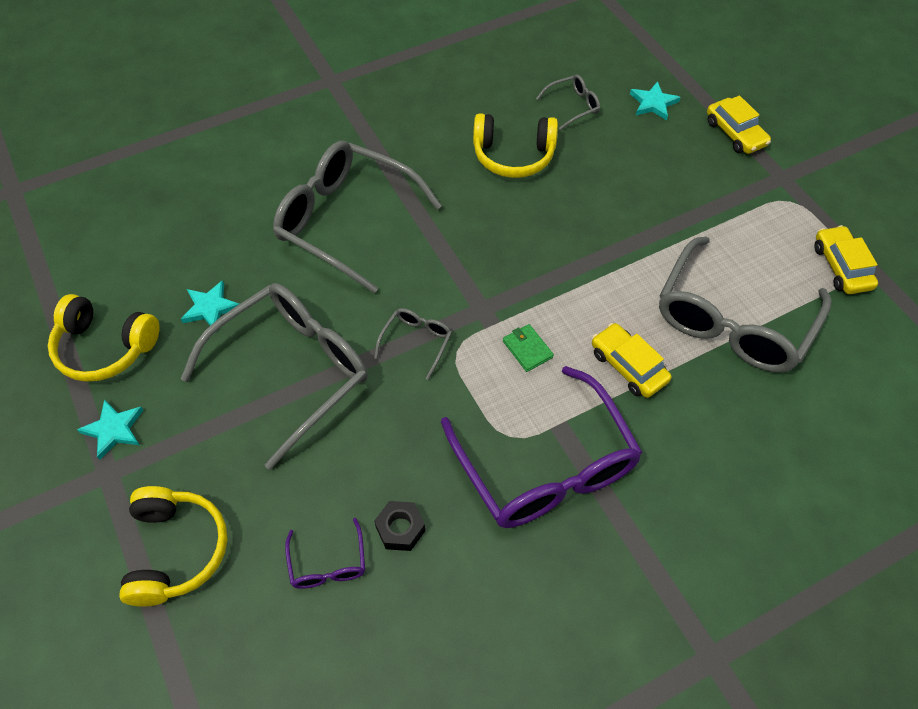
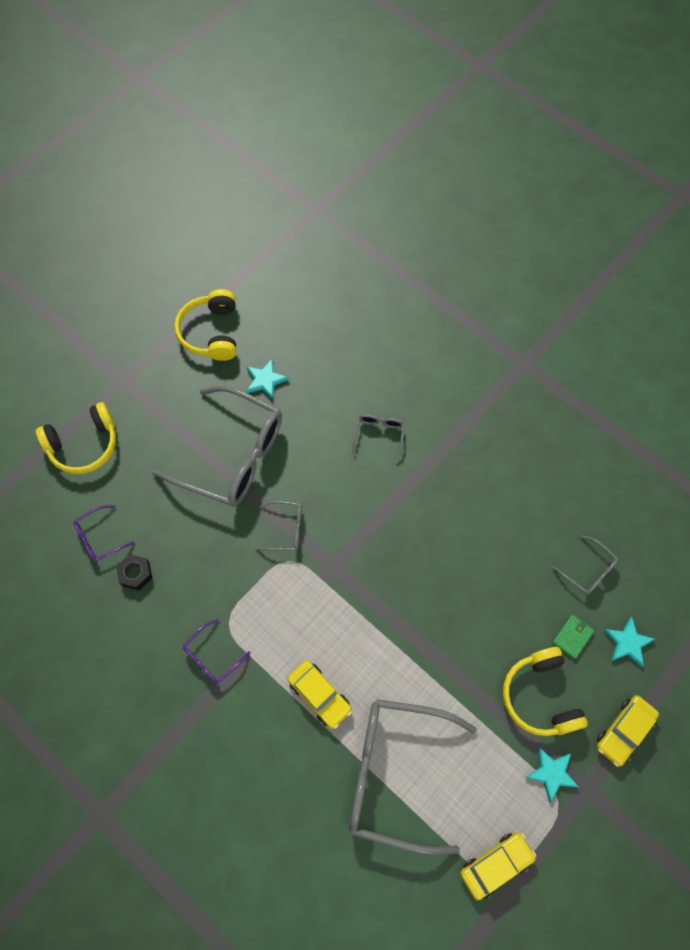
camera: 70 degrees right, 10 degrees up
(114, 430) = (153, 369): turquoise star -> turquoise star (551, 773)
(346, 221) = (378, 436): grey glasses -> grey glasses, size x0.43
(513, 156) = (503, 538): yellow headphones -> yellow headphones (540, 696)
(527, 349) = (308, 612): green wallet -> green wallet (572, 637)
(545, 466) = (212, 657): purple glasses -> purple glasses, size x0.43
(628, 366) = (319, 695): yellow car -> yellow car turned 105 degrees clockwise

